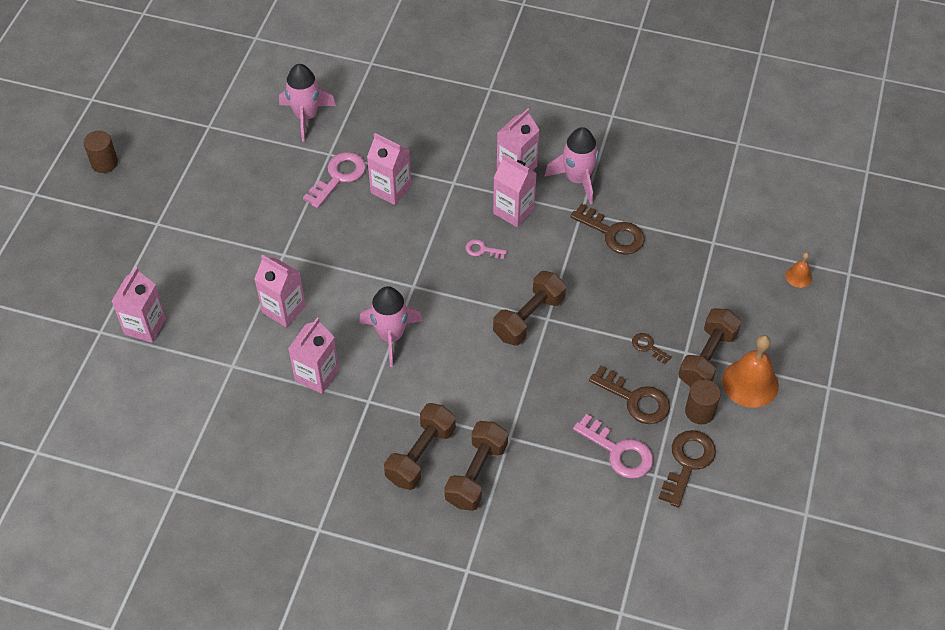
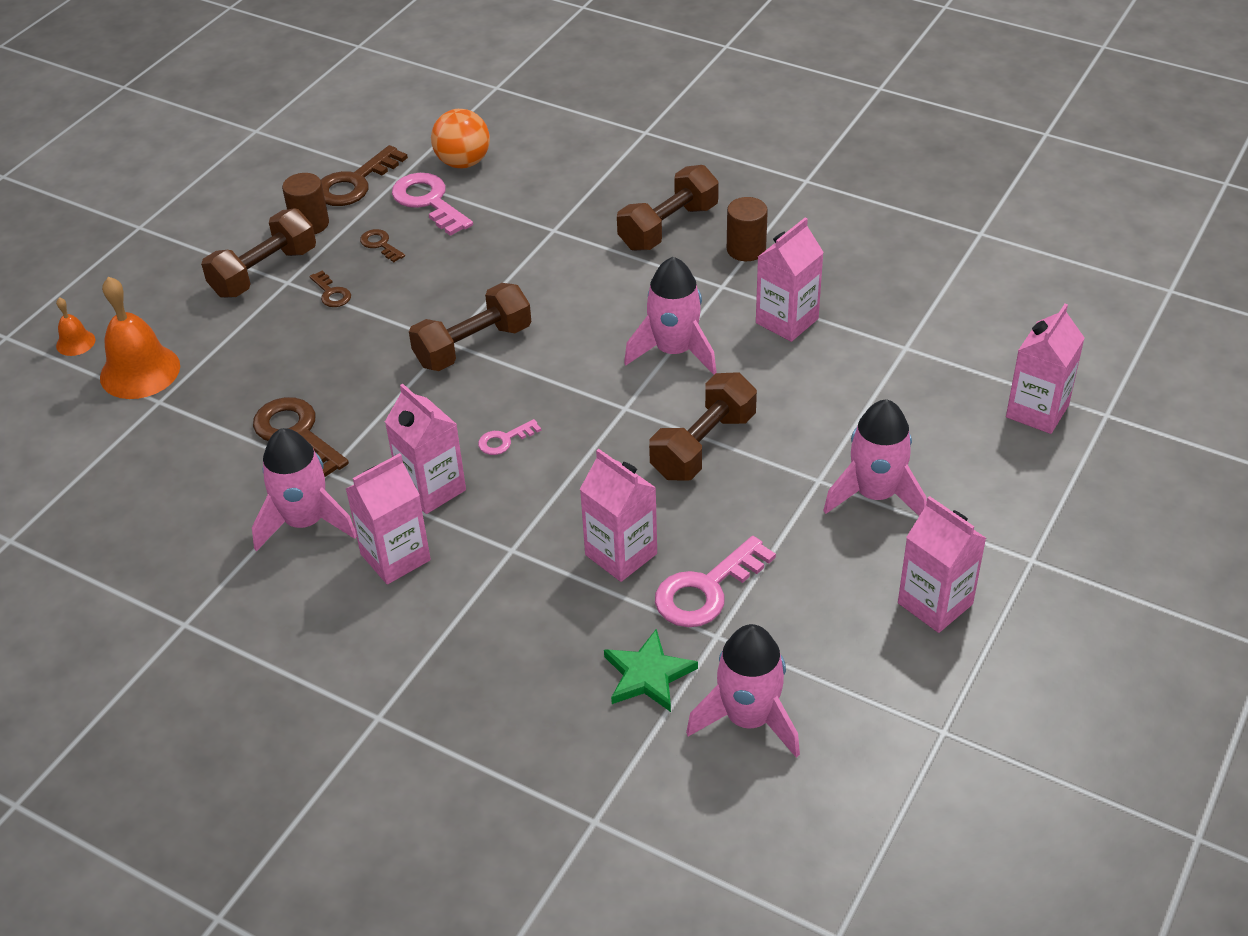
camera: 165 degrees left, 10 degrees down
(104, 163) = (1145, 686): brown cylinder -> brown cylinder (746, 249)
(248, 249) = (875, 495): none -> pink rocket
(284, 309) = (825, 404): pink carton -> pink carton (935, 603)
(361, 129) = (648, 675): none -> green star
(476, 474) = (606, 203): brown dumbbell -> brown dumbbell (703, 445)
(482, 250) = (504, 440): pink key -> pink key turned 120 degrees clockwise
(610, 503) = (463, 162): none -> orange ball
(635, 399) = (380, 244): brown key -> brown key, size x0.52
(750, 383) = (229, 242): orange bell -> orange bell (140, 371)

